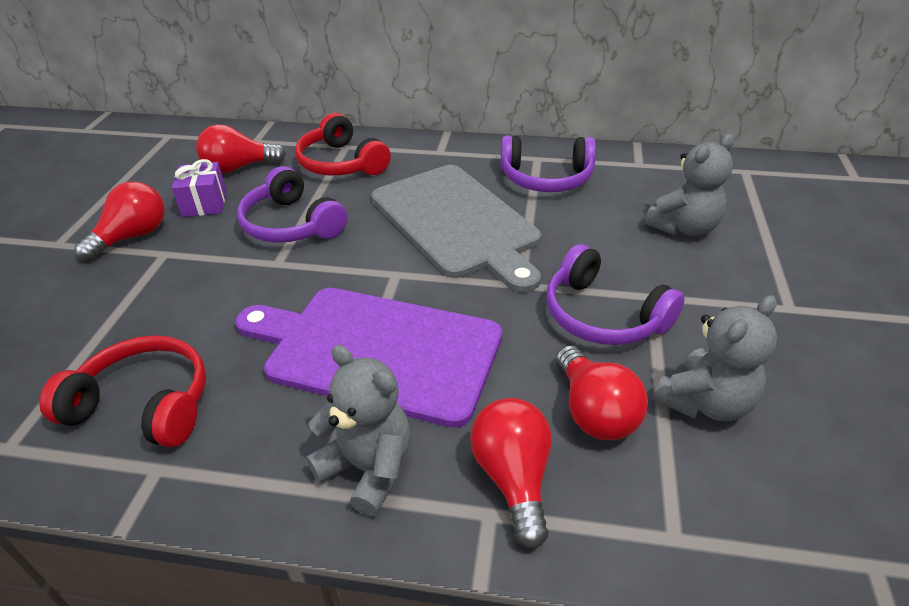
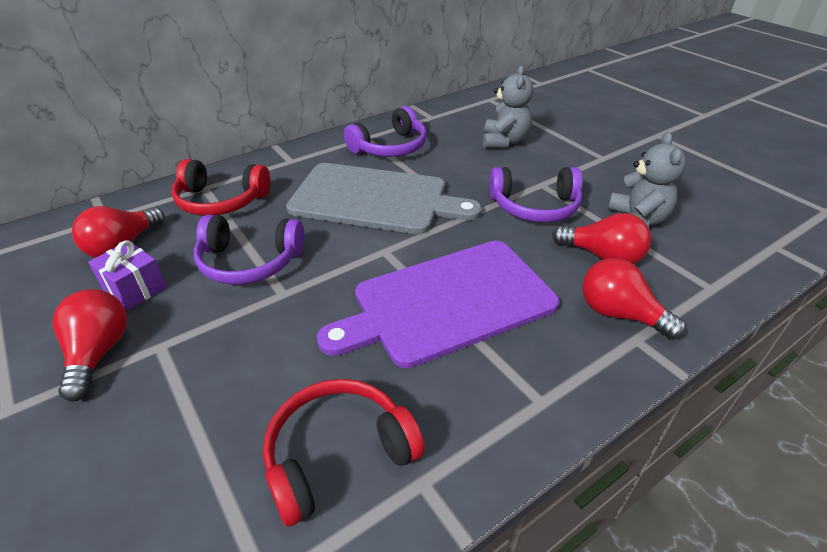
camera: 45 degrees left, 0 degrees up
(368, 468) = (548, 367): grey teddy bear -> none

